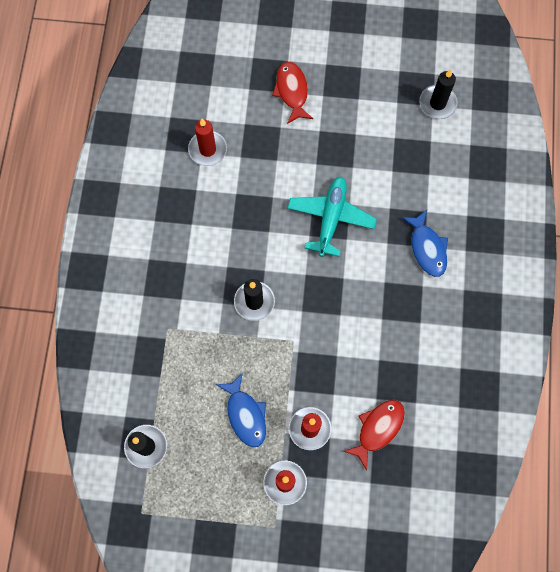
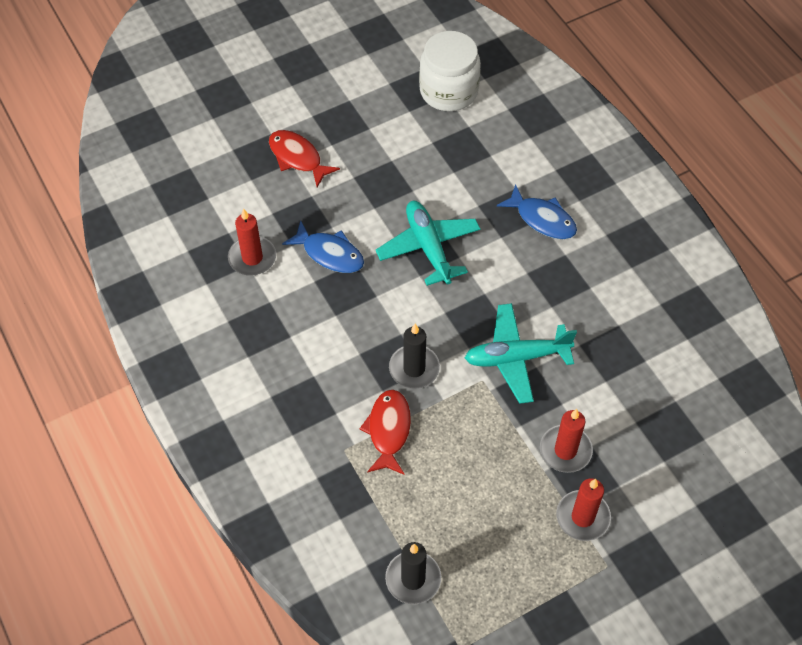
camera: 35 degrees left, 15 degrees down
(245, 415) = (491, 479): blue fish -> blue fish (330, 254)
(328, 340) = (516, 358): none -> turquoise plane
(378, 429) = (630, 407): red fish -> red fish (388, 430)
(437, 103) = (448, 91): black candle -> white jar

